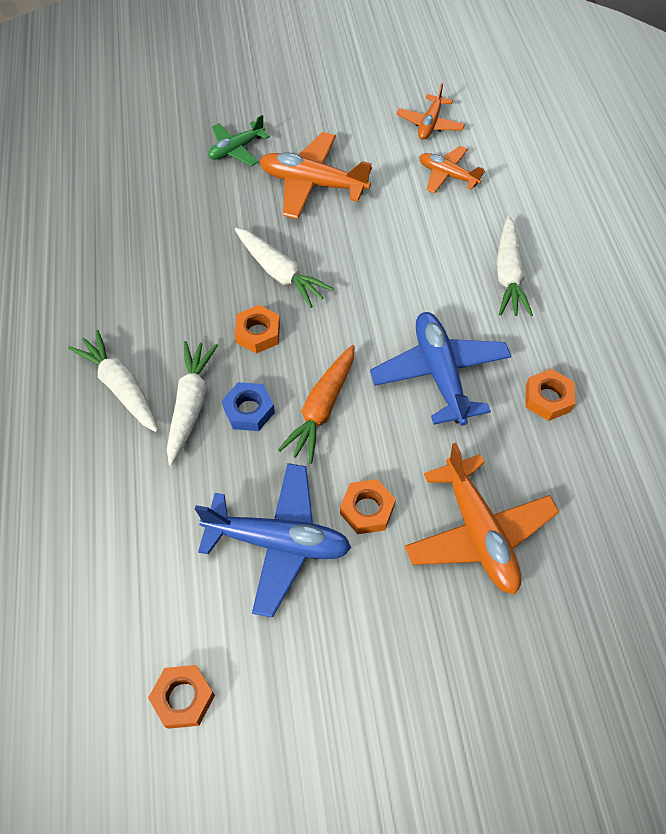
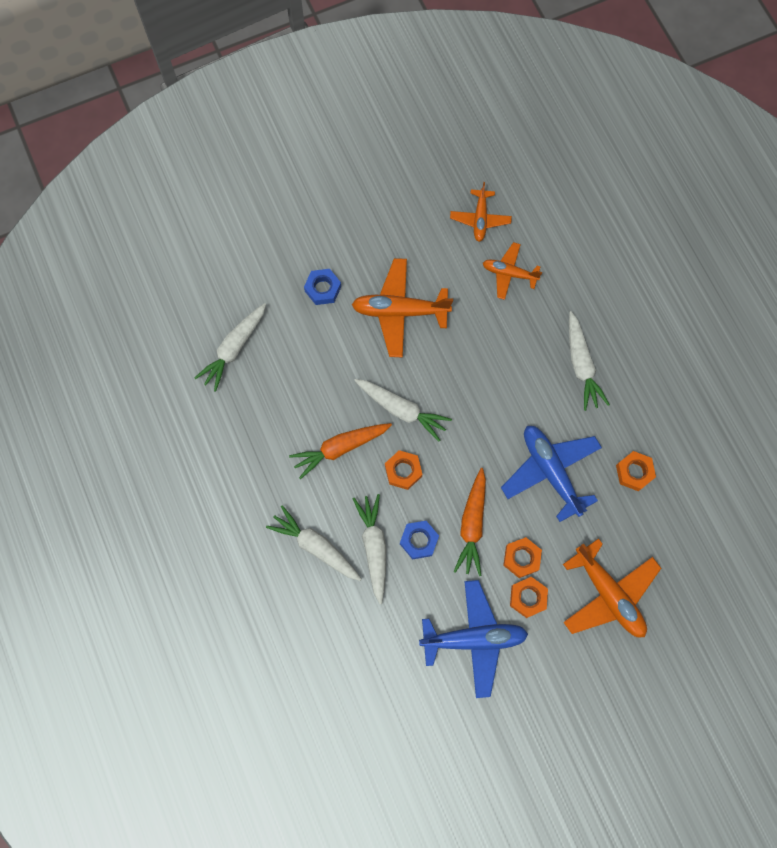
camera: 15 degrees left, 15 degrees up
(118, 181) = (234, 349): none -> white carrot
(183, 698) = (447, 763): orange nut -> orange nut (521, 558)
(193, 294) = (340, 448): none -> orange carrot
(236, 149) = (323, 289): green plane -> blue nut

